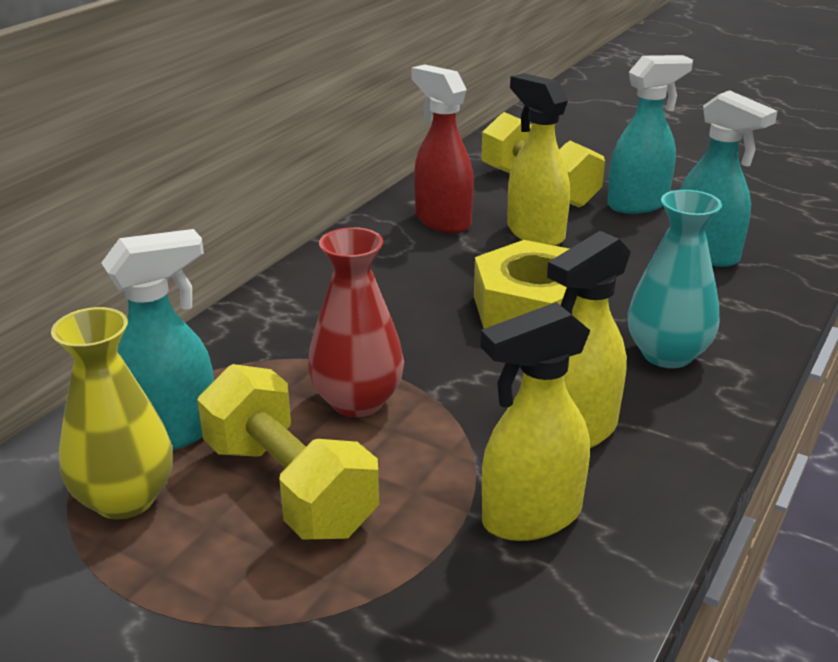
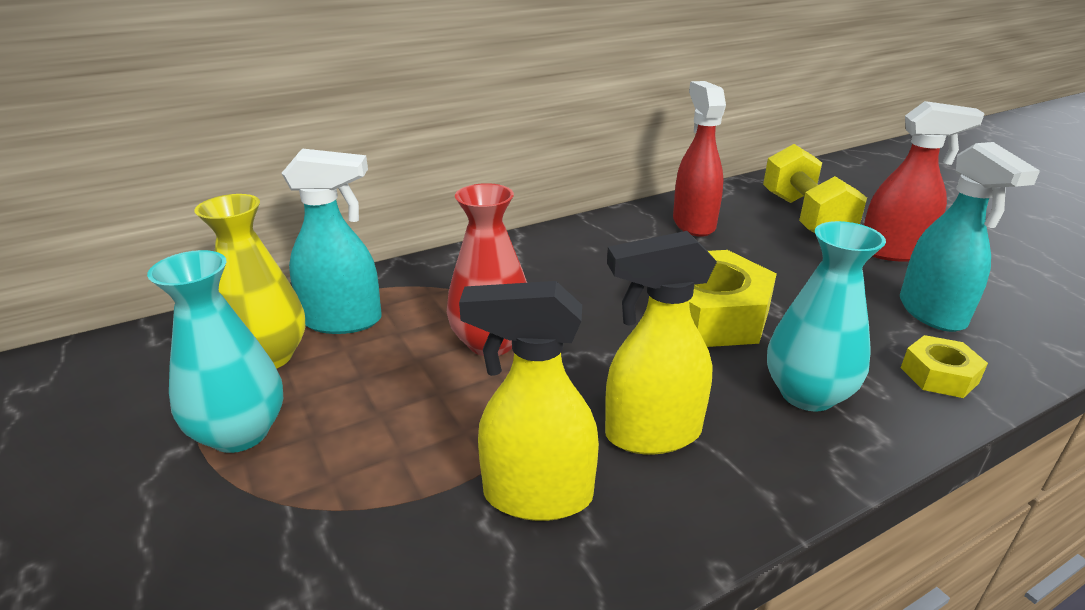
camera: 30 degrees right, 0 degrees up
(186, 580) = (240, 433): none -> turquoise vase
(288, 487) = (377, 390): yellow dumbbell -> none
(535, 233) = (767, 252): yellow spray bottle -> none
(638, 204) = (894, 252): turquoise spray bottle -> red spray bottle
(747, 306) = (939, 375): none -> yellow nut

